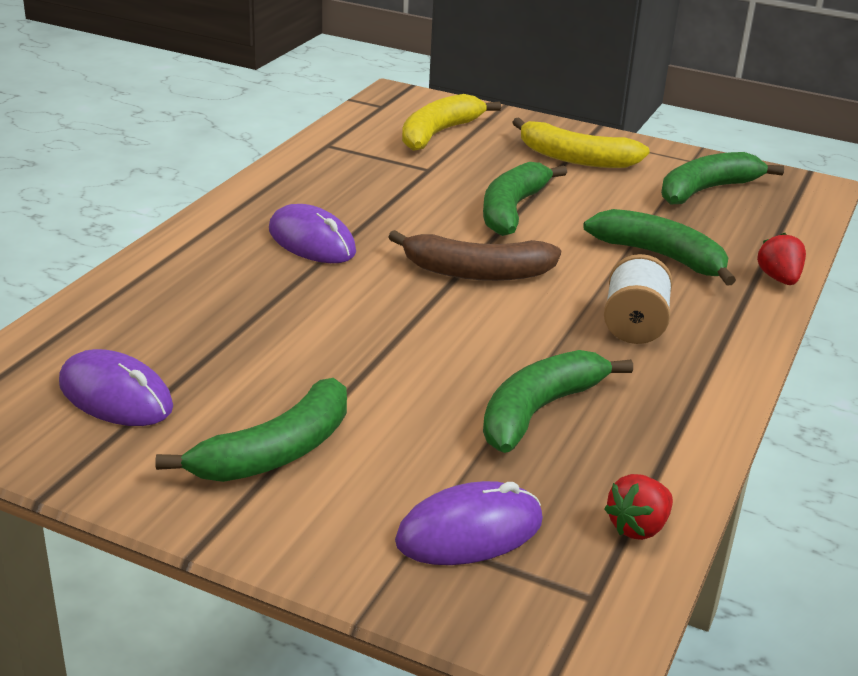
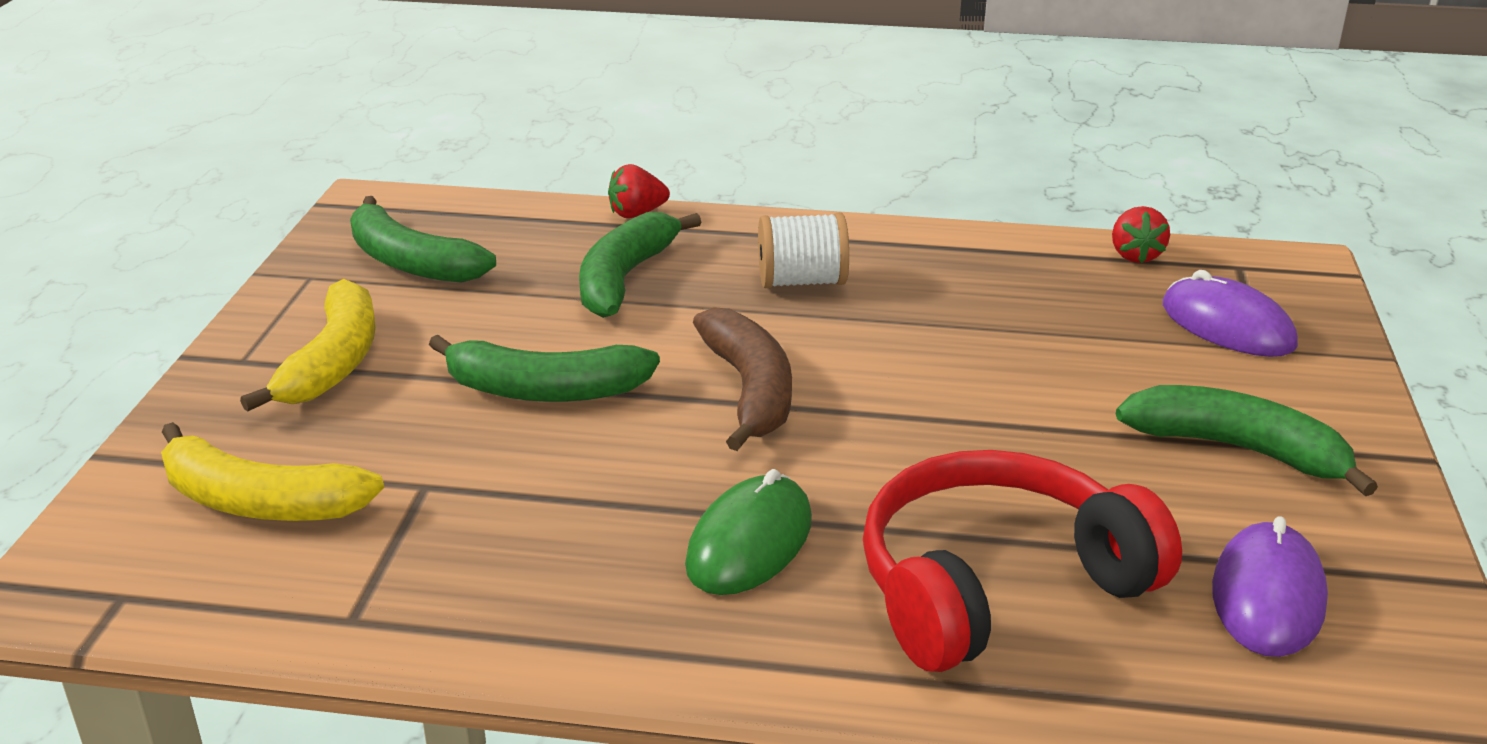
camera: 105 degrees left, 0 degrees up
(211, 304) = (997, 586): none -> red headphones
(312, 241) = (749, 542): purple mouse -> green mouse
(539, 411) = (1013, 315): green banana -> none
(638, 527) = (1135, 255): red strawberry -> red strawberry turned 60 degrees clockwise

